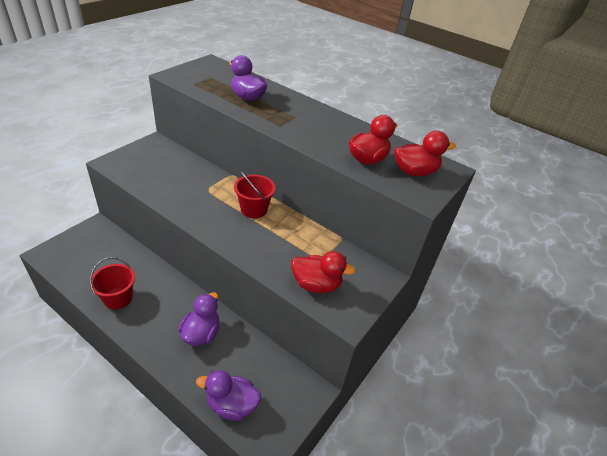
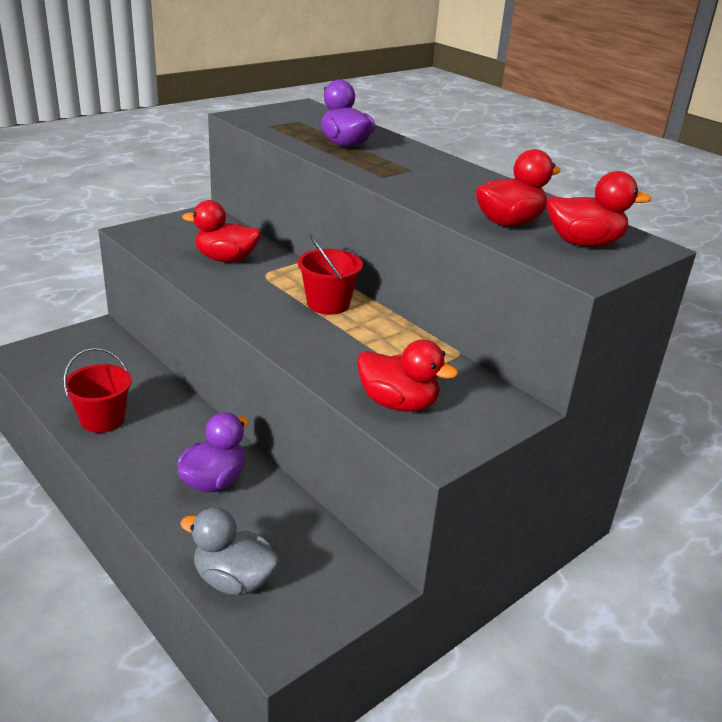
camera: 15 degrees right, 10 degrees down
(179, 179) = (226, 259): none -> red duck
(231, 405) = (234, 580): purple duck -> grey duck

